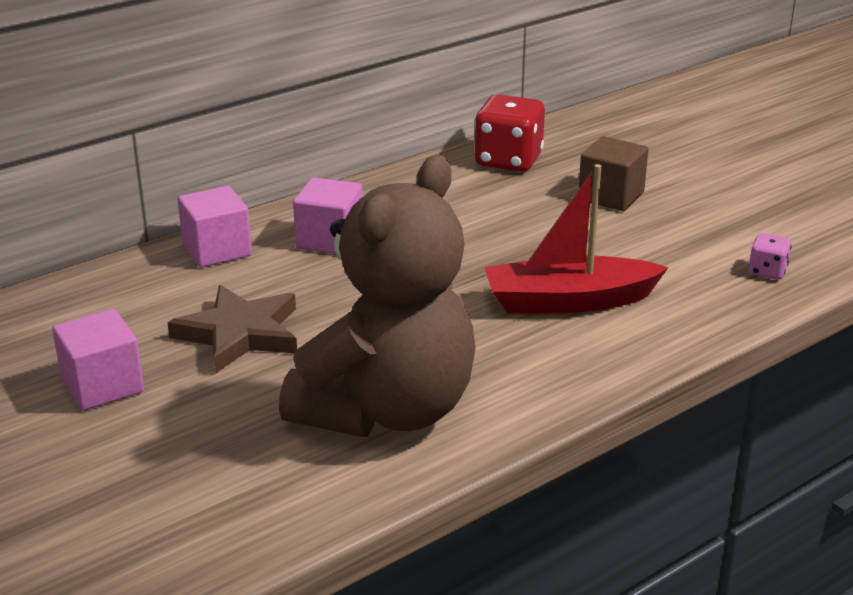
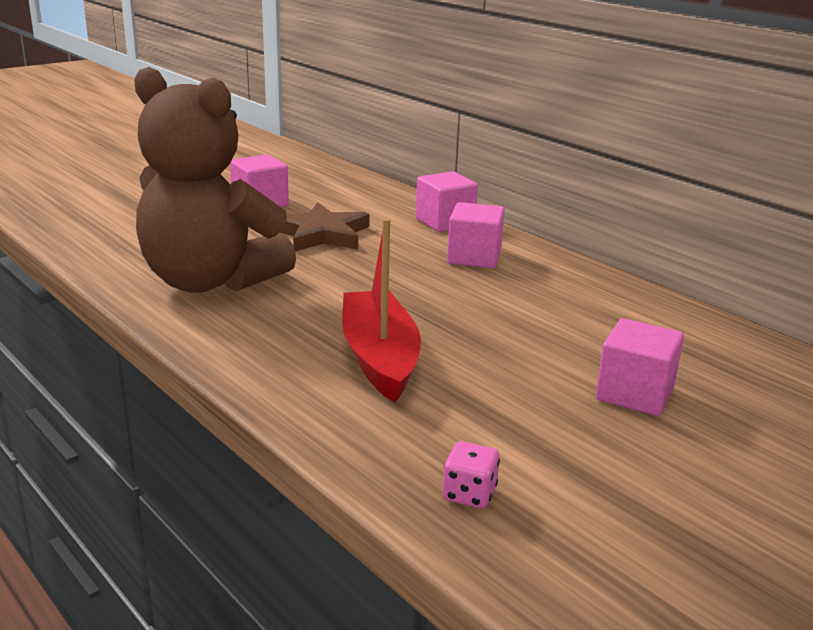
camera: 85 degrees right, 5 degrees down
(508, 161) = (692, 335): red dice -> none
(611, 196) = (634, 394): brown cube -> pink cube

